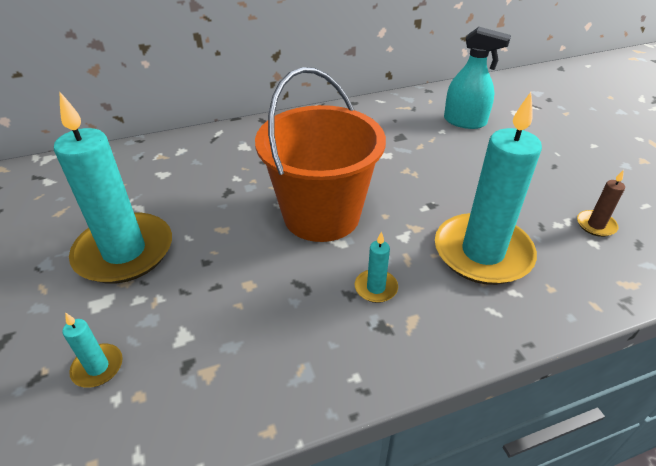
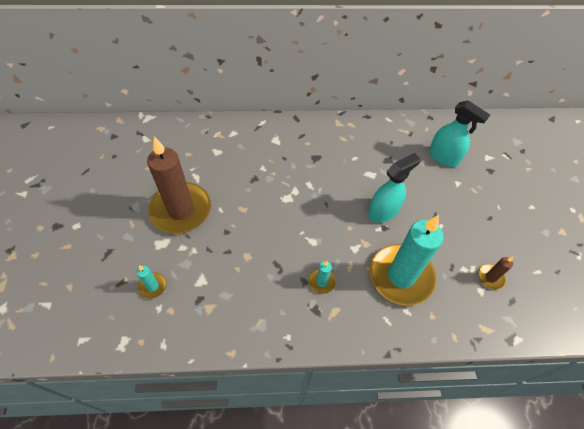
camera: 15 degrees right, 15 degrees up
(124, 252) = (181, 210): turquoise candle -> brown candle
(321, 215) = (308, 216): orange bucket -> none
(421, 188) = (383, 211): none -> turquoise spray bottle

